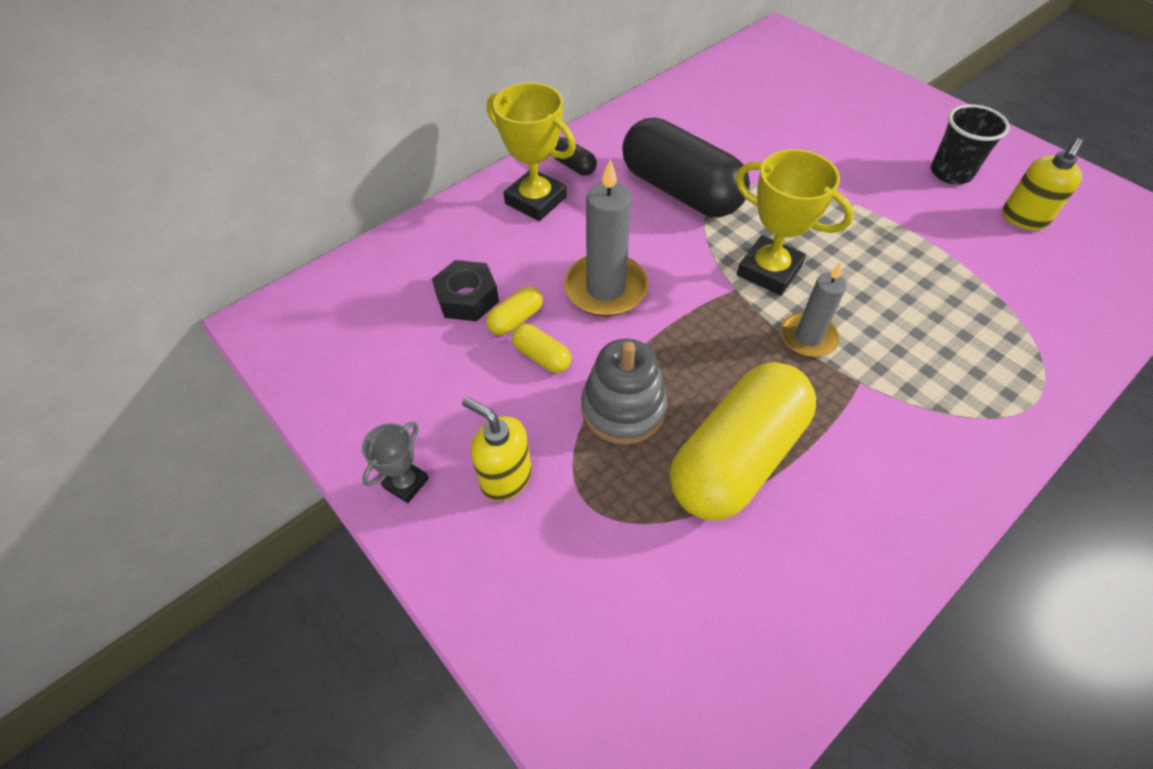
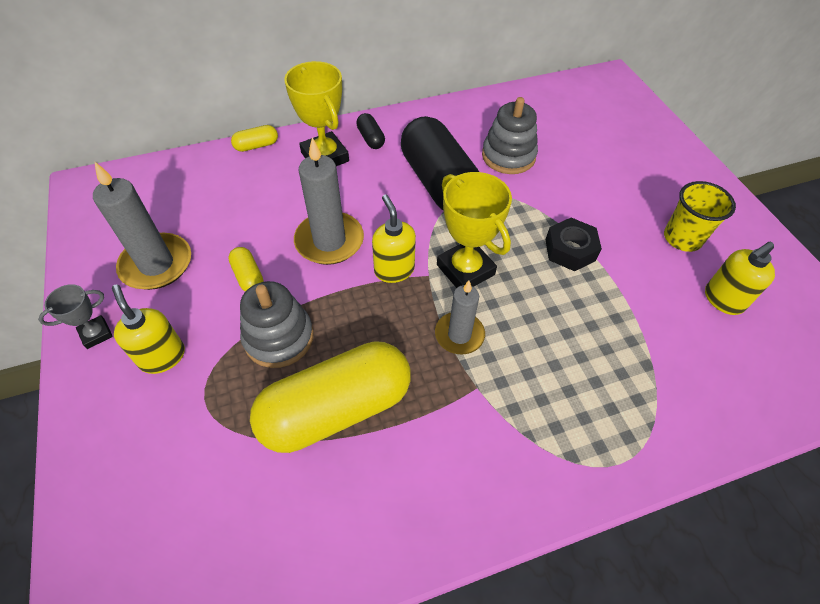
camera: 20 degrees right, 0 degrees up
(422, 380) = (156, 264): none -> grey candle
(467, 298) = (227, 214): black nut -> black nut (570, 250)
(516, 319) = (249, 242): yellow capsule -> yellow capsule (256, 146)
(696, 295) = (394, 270): none -> yellow soap dispenser
(732, 142) = (508, 156): none -> grey stacking toy
(951, 173) = (682, 238): black cup -> yellow cup

